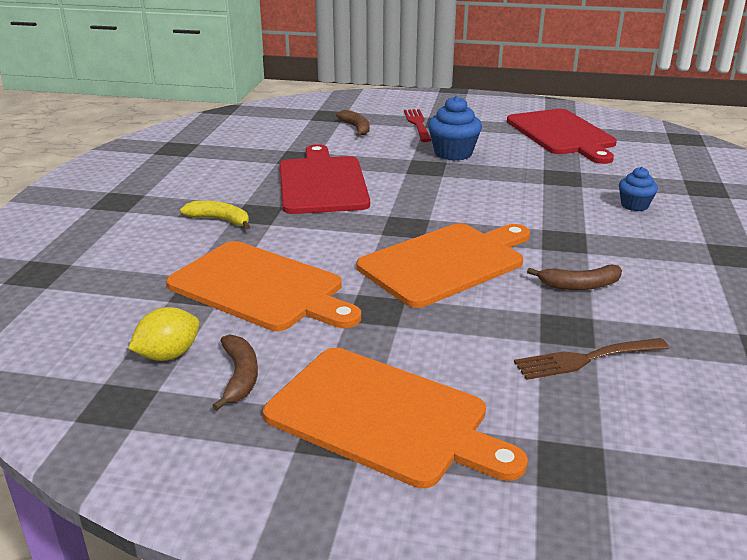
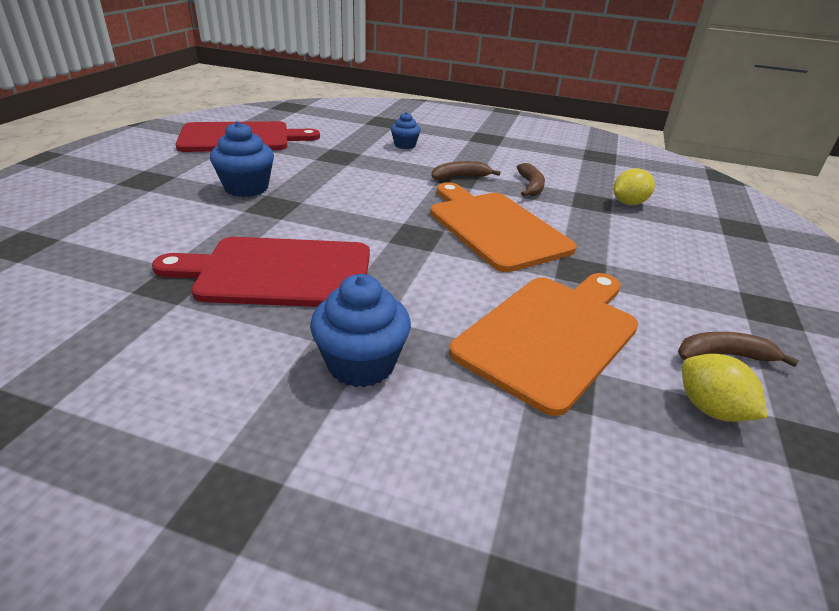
camera: 85 degrees left, 5 degrees up
(220, 220) = (361, 364): yellow banana -> blue cupcake
(356, 128) = (103, 230): brown banana -> brown banana (460, 177)
(384, 417) = (737, 284): orange cutting board -> none
(417, 124) = (134, 192): red fork -> none
(585, 359) = (628, 203): brown fork -> yellow lemon

